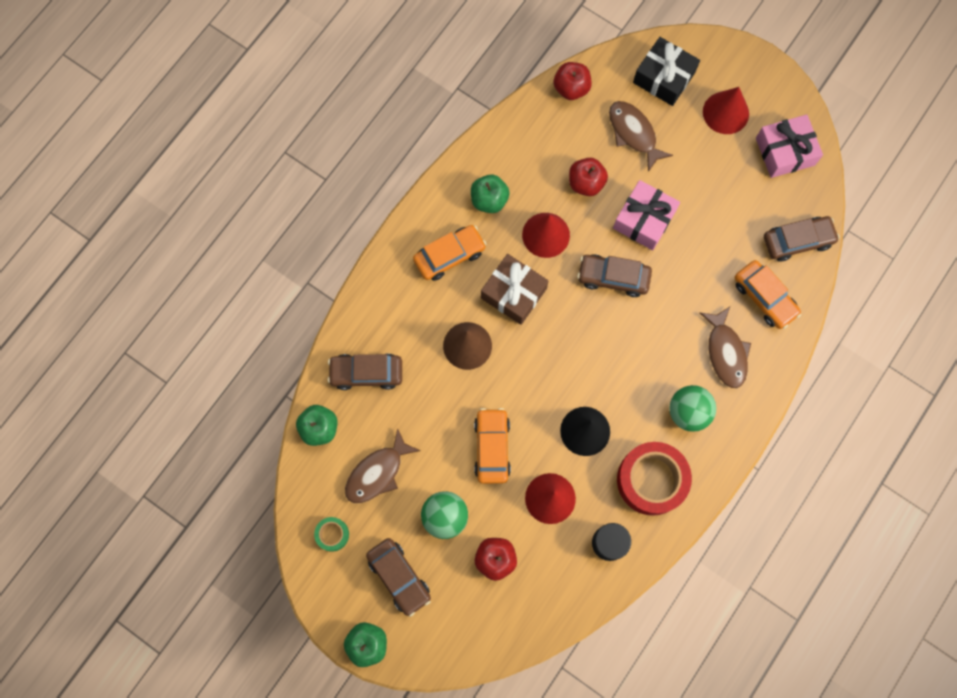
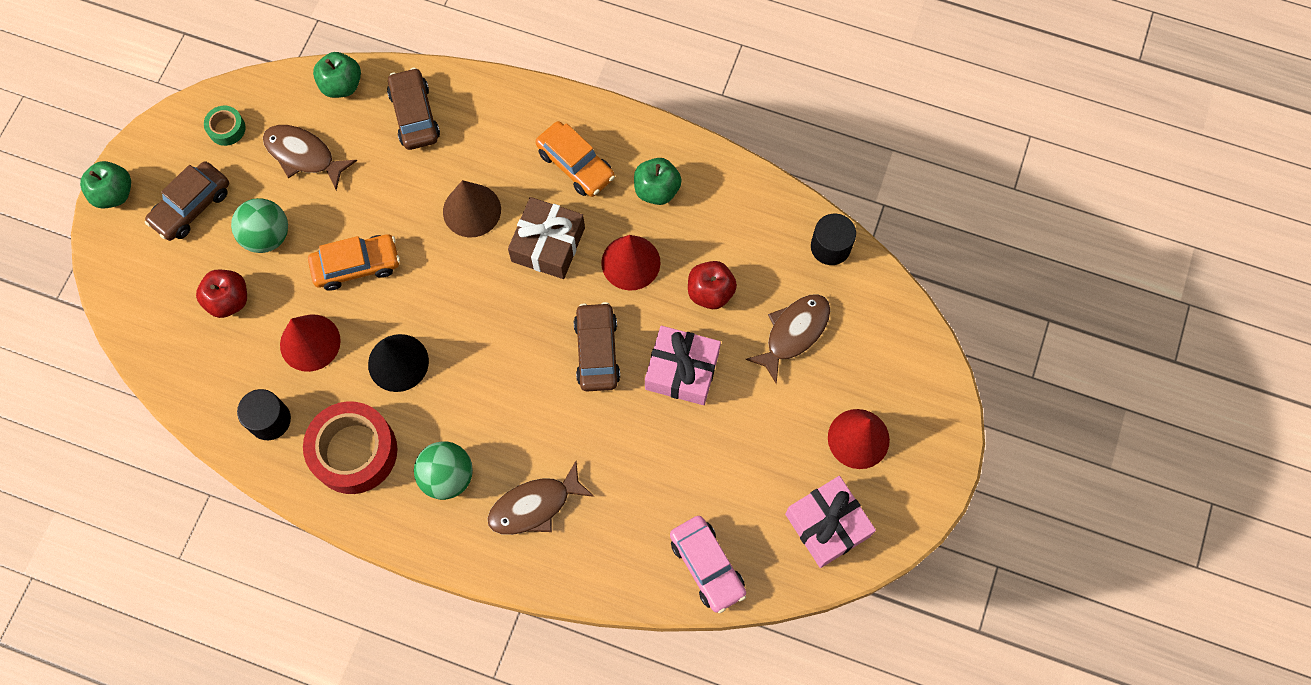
camera: 75 degrees right, 5 degrees down
(571, 88) = (830, 247): red apple -> black cylinder
(664, 77) = (882, 352): black gift -> none
(764, 297) = (619, 539): orange car -> none
(797, 241) = (707, 566): brown car -> pink car

